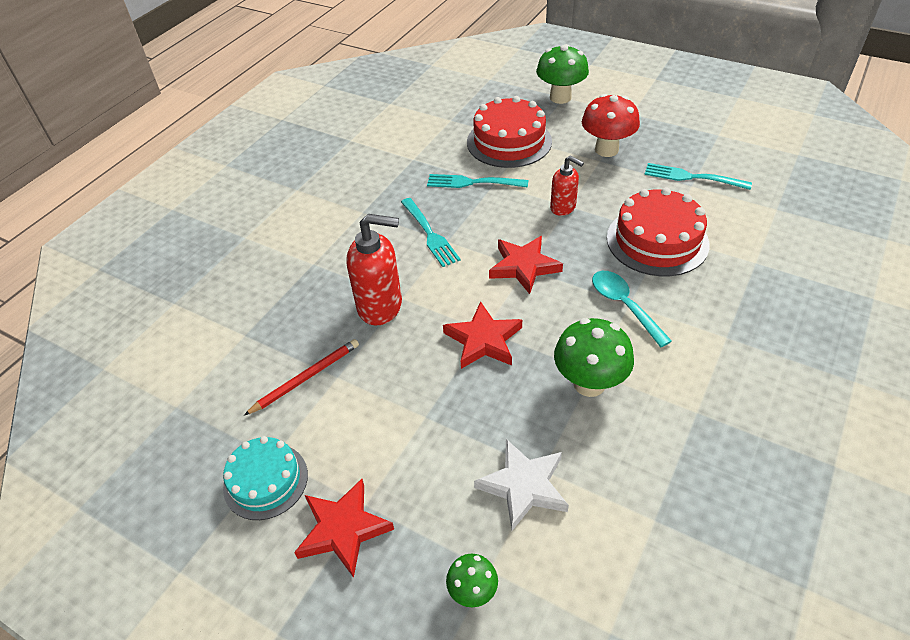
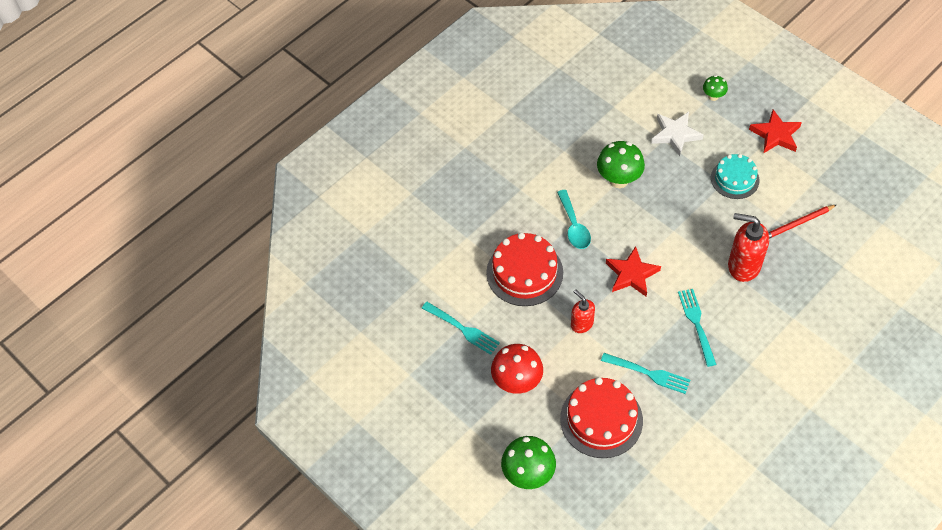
camera: 165 degrees left, 10 degrees up
(265, 481) = (819, 167): turquoise cake -> turquoise cake (735, 179)
(483, 340) = (676, 223): red star -> none

